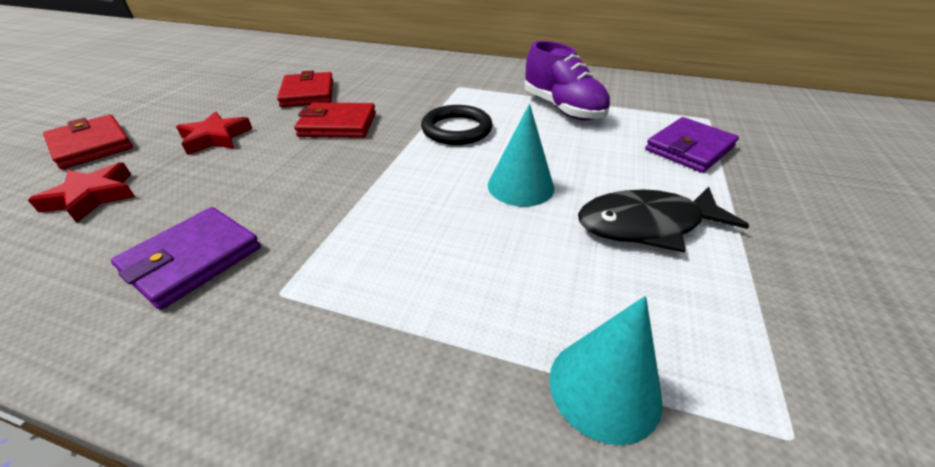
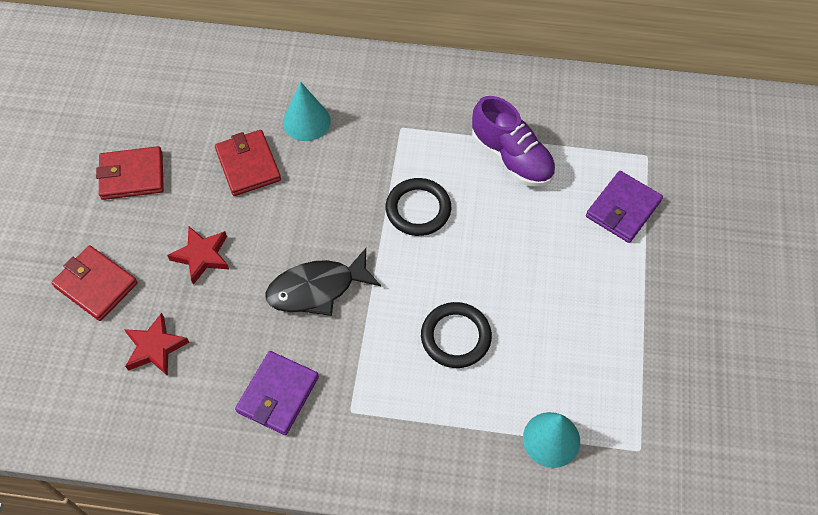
camera: 10 degrees left, 20 degrees up
(338, 125) = (305, 218): red wallet -> red wallet (132, 175)
(467, 230) = (455, 337): none -> black ring
(520, 186) = (487, 282): turquoise cone -> turquoise cone (306, 121)
(646, 225) = (581, 311): black fish -> black fish (317, 289)

